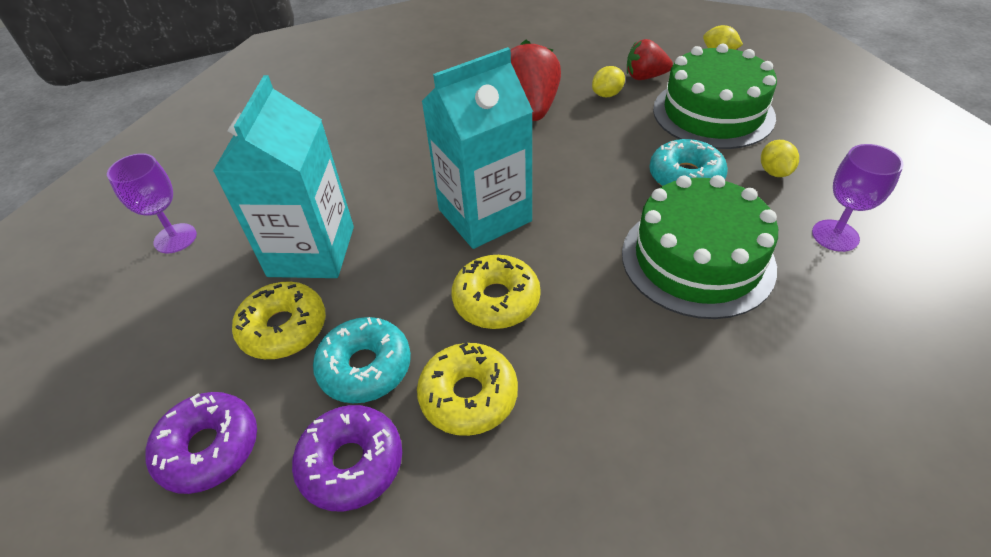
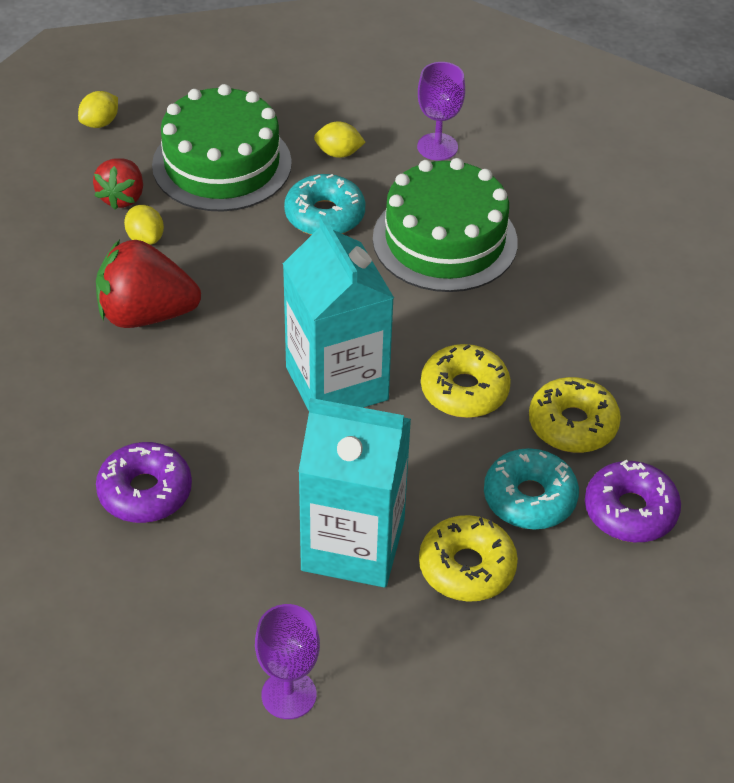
camera: 85 degrees left, 0 degrees up
(209, 448) = (604, 621): purple donut -> purple donut (145, 492)

